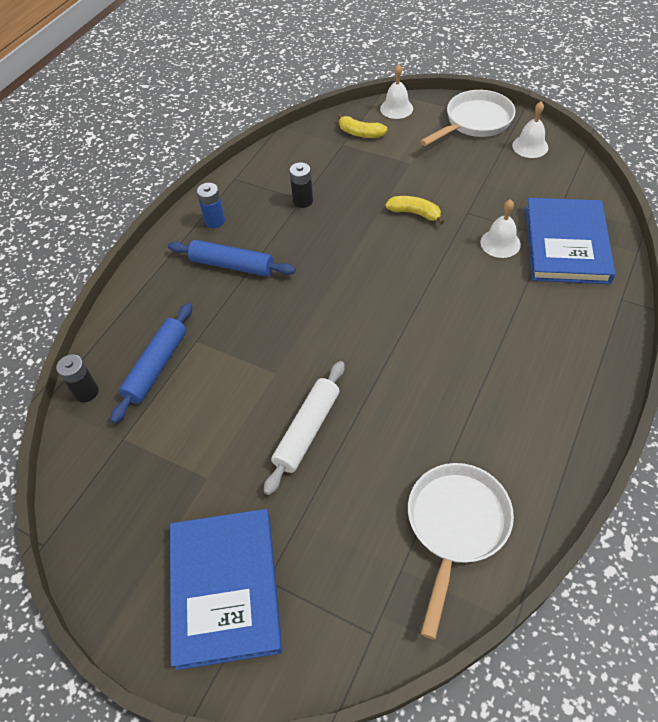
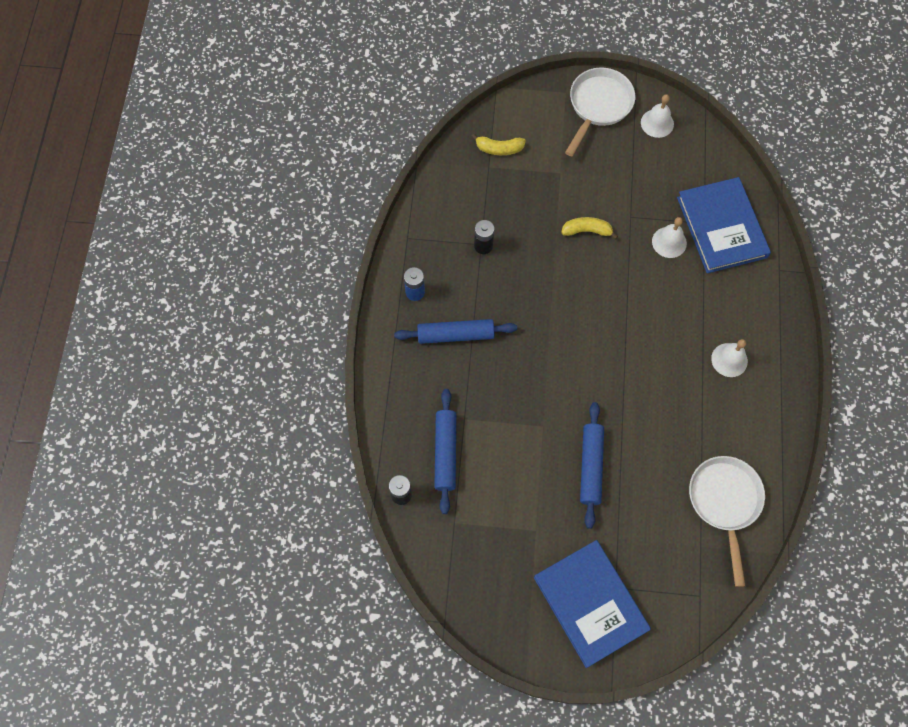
camera: 25 degrees left, 15 degrees up
(307, 430) = (591, 466): white rolling pin -> blue rolling pin
(396, 108) = (519, 107): white bell -> white bell (729, 360)

